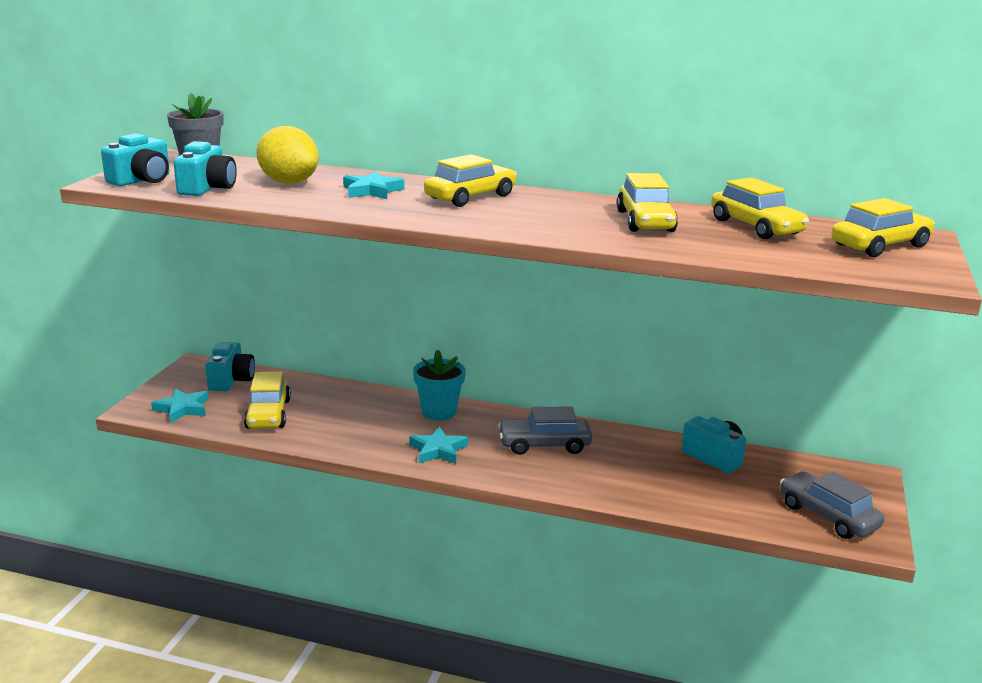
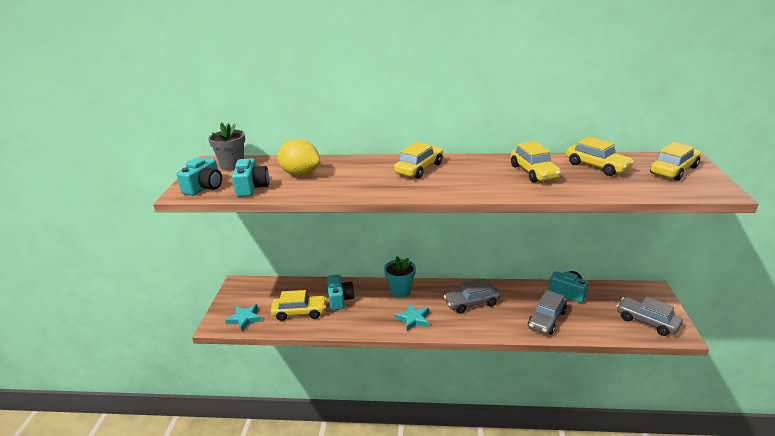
camera: 10 degrees left, 5 degrees up
(231, 380) = (265, 291): turquoise camera -> turquoise camera (340, 299)
(268, 414) = (299, 312): yellow car -> yellow car turned 75 degrees counterclockwise
(372, 191) = (357, 173): turquoise star -> none
(655, 485) = (546, 319): none -> grey car

